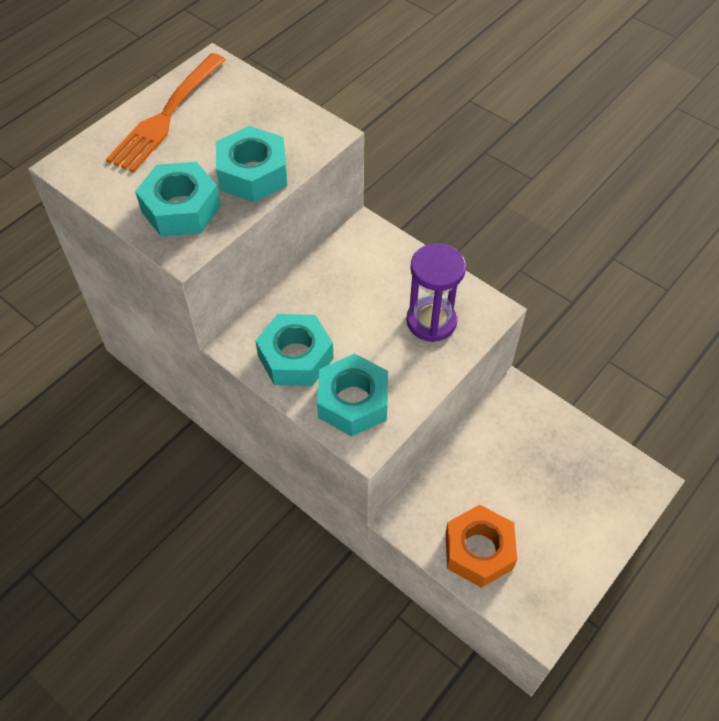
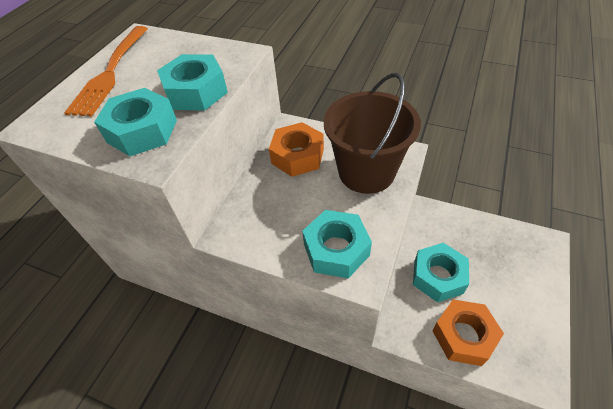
camera: 15 degrees left, 5 degrees down
(295, 357) = (274, 229): turquoise nut -> turquoise nut (438, 276)
(359, 274) = (297, 156): none -> orange nut
(431, 321) = (366, 172): purple hourglass -> brown bucket

